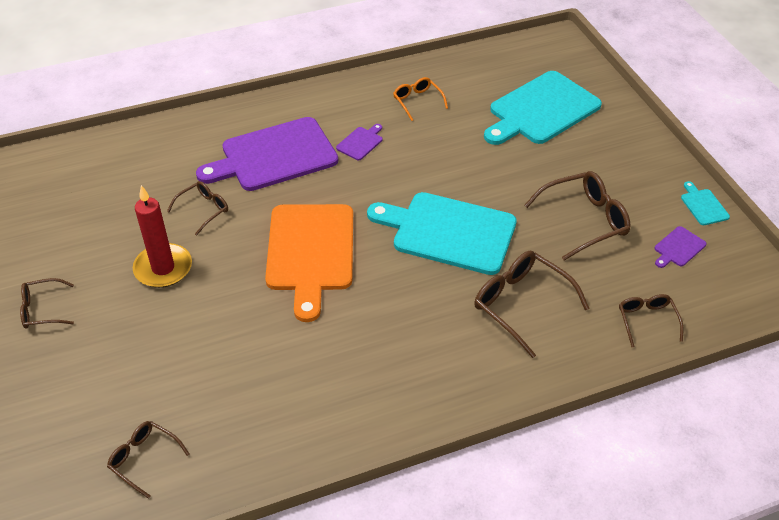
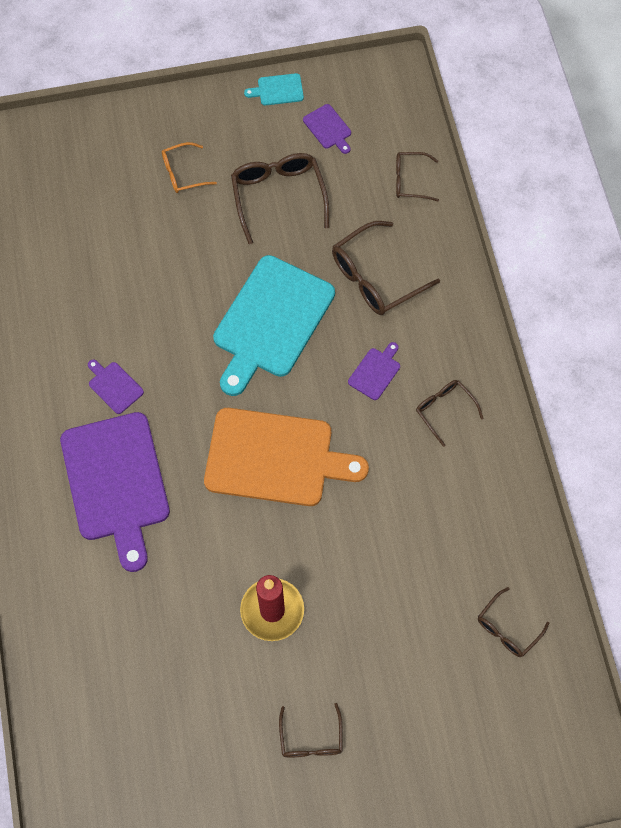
camera: 80 degrees left, 20 degrees up
(203, 210) = (190, 565): brown glasses -> brown glasses (444, 410)
(414, 316) = (375, 372): none -> purple cutting board
(417, 101) = (56, 315): orange glasses -> orange glasses (182, 173)
(541, 110) = (102, 192): turquoise cutting board -> none

